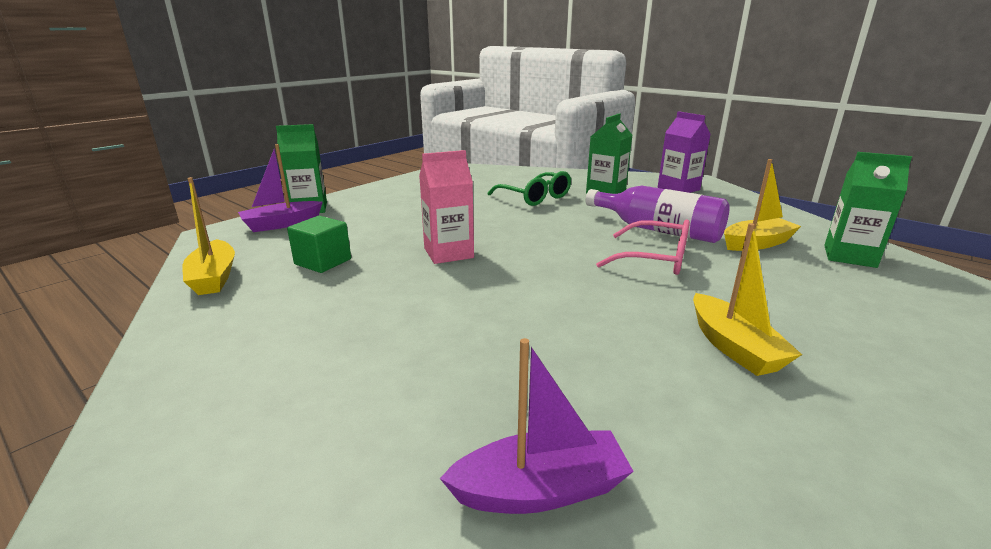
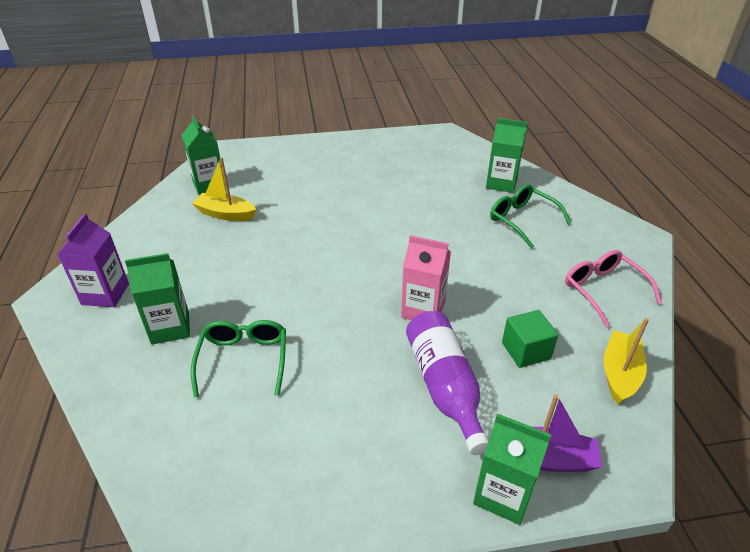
camera: 140 degrees left, 15 degrees up
(416, 405) = (522, 220): none -> green glasses
(540, 490) = (501, 183): purple boat -> green carton
(654, 259) = (306, 234): pink glasses -> pink glasses (604, 291)
(658, 230) = (248, 255): purple bottle -> purple bottle (444, 386)
(733, 347) = (371, 183): yellow boat -> none

